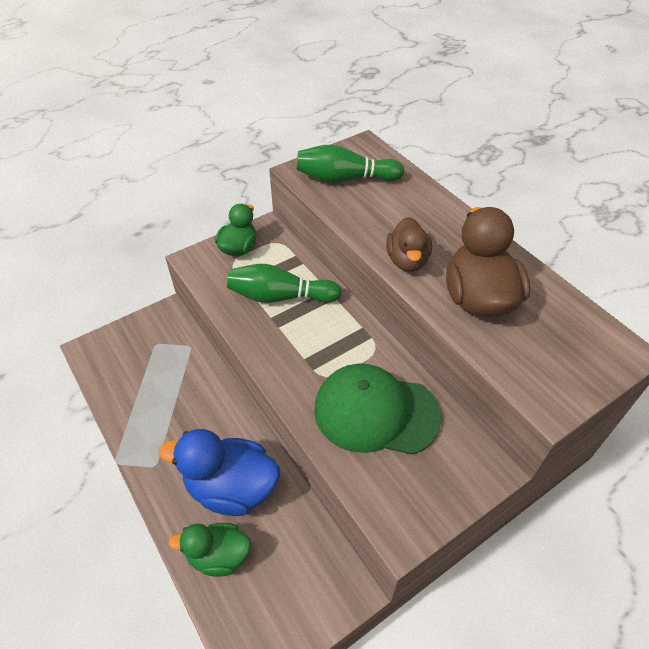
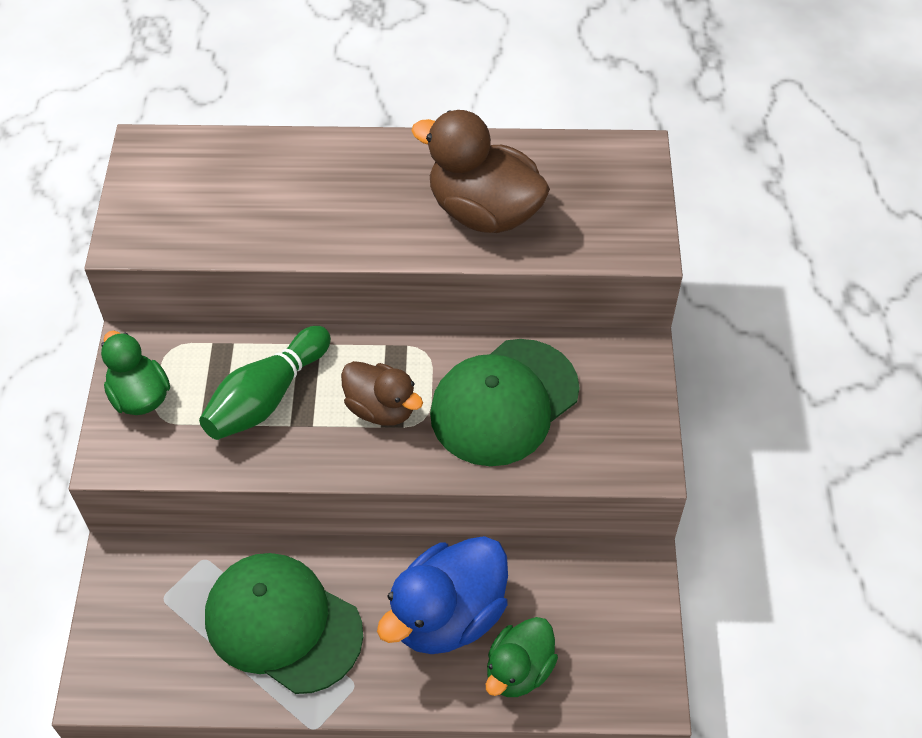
camera: 55 degrees left, 5 degrees up
(173, 405) = (282, 624): none -> green cap
(345, 179) = (190, 205): green bowling pin -> none
(407, 261) = (379, 234): brown duck -> brown duck (381, 408)

